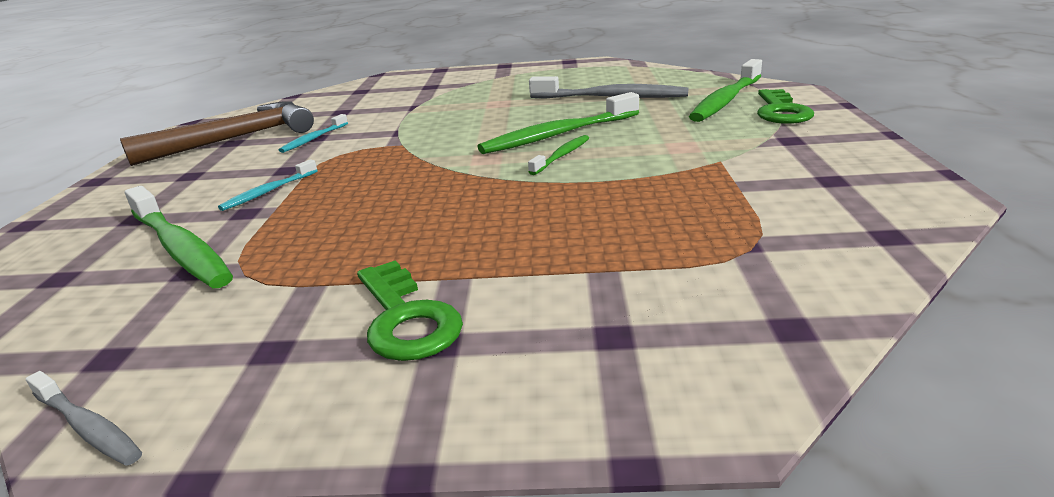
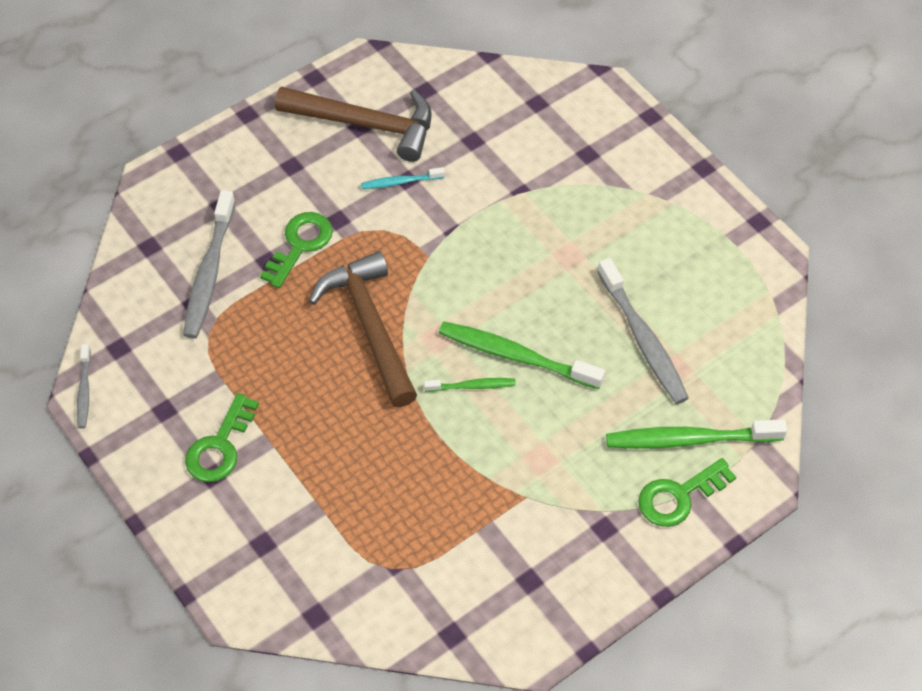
camera: 50 degrees right, 30 degrees up
(180, 248) = (209, 272): green toothbrush -> grey toothbrush
(269, 191) = (300, 245): turquoise toothbrush -> green key
(419, 182) = (370, 326): none -> brown hammer

